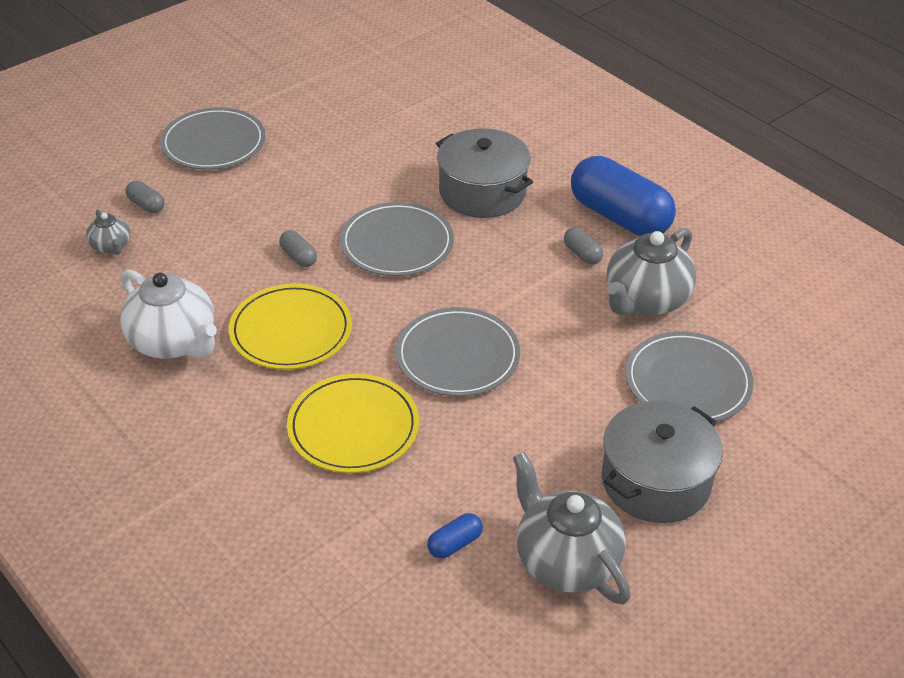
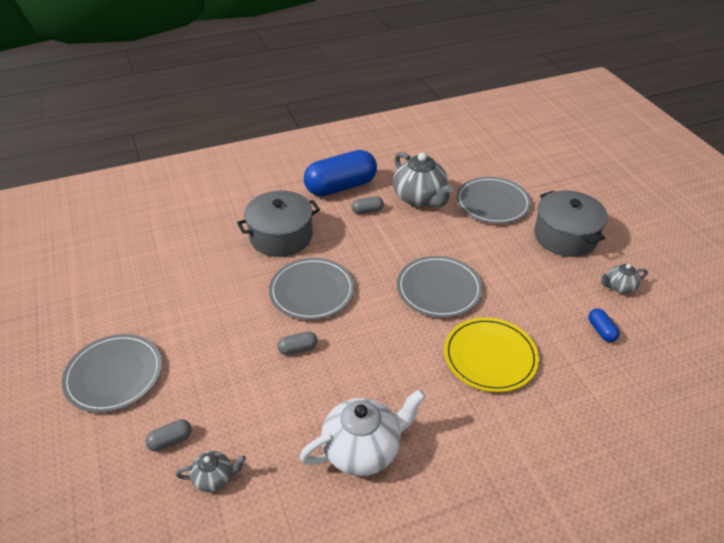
camera: 70 degrees left, 0 degrees up
(291, 331) = (380, 370): yellow plate -> none
(566, 561) = (619, 287): grey teapot -> grey teapot, size x0.51

